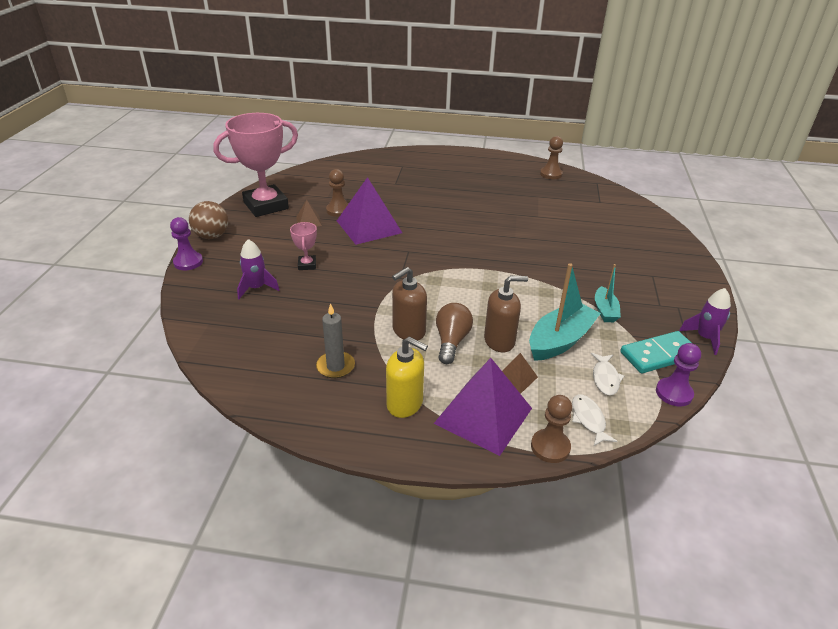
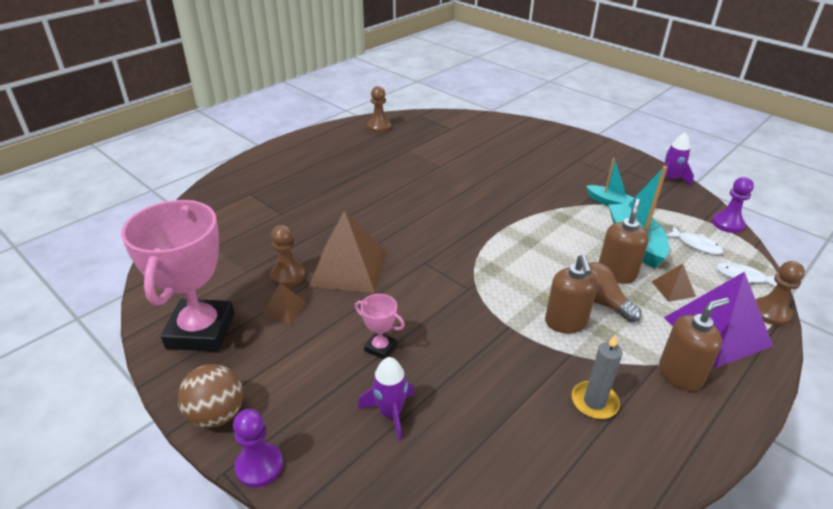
camera: 55 degrees left, 0 degrees up
(369, 226) = (348, 268): purple pyramid -> brown pyramid
(405, 404) = (680, 374): yellow soap dispenser -> brown soap dispenser
(658, 355) = (679, 207): turquoise domino -> none

